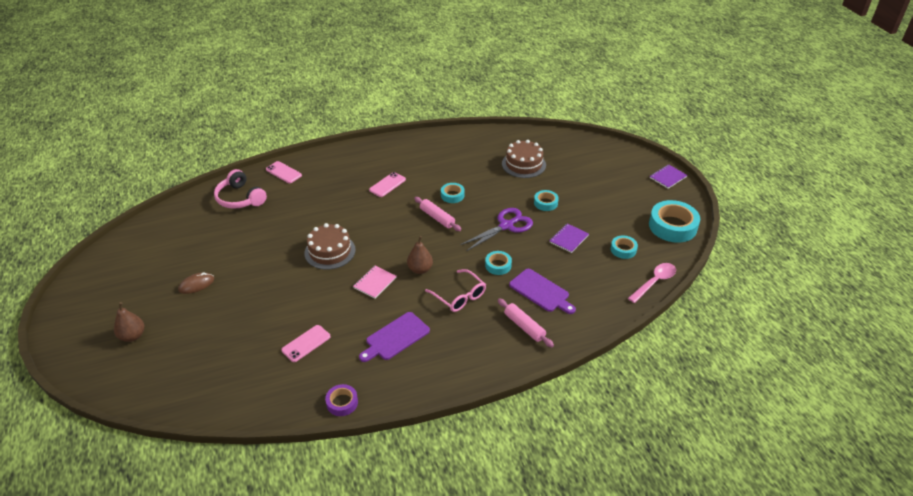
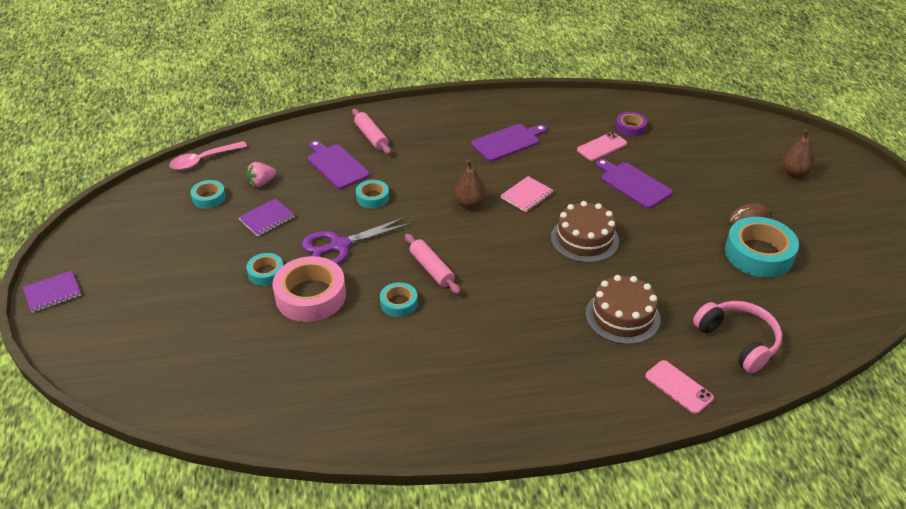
camera: 170 degrees left, 0 degrees up
(284, 305) = (633, 184): none -> purple cutting board
(342, 403) = (562, 101): purple tape -> purple tape (630, 127)
(387, 185) = (498, 336): pink phone -> none
(459, 296) = (430, 171): pink glasses -> none
(509, 193) = (310, 296): none -> pink tape
(523, 164) = (259, 349): brown cake -> brown cake (622, 316)
(592, 267) = (261, 183): none -> pink strawberry
(672, 226) = (121, 218): turquoise tape -> turquoise tape (759, 254)

